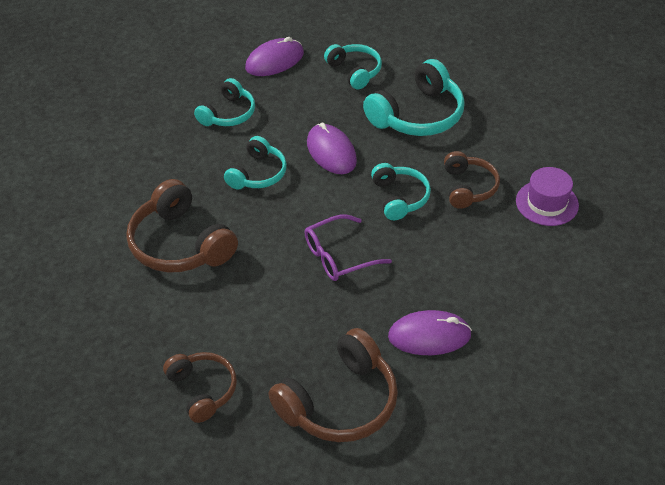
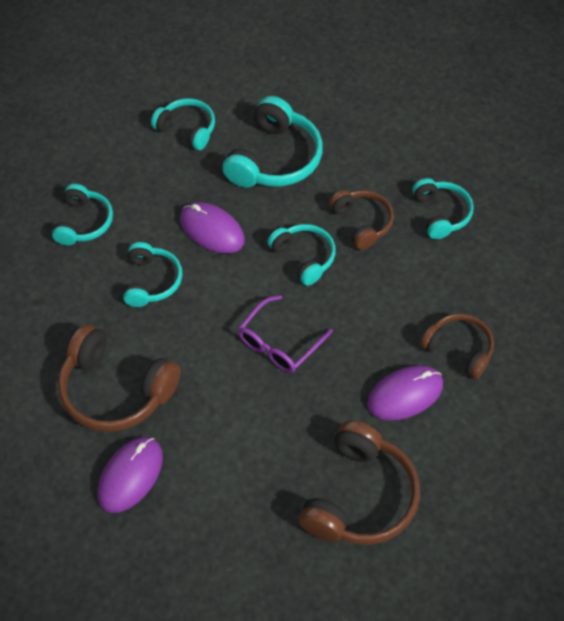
camera: 25 degrees left, 10 degrees up
(202, 390) = (225, 539): brown headphones -> brown headphones (458, 349)
(274, 61) = (99, 144): purple mouse -> purple mouse (130, 475)
(547, 203) = (440, 214): purple hat -> turquoise headphones

